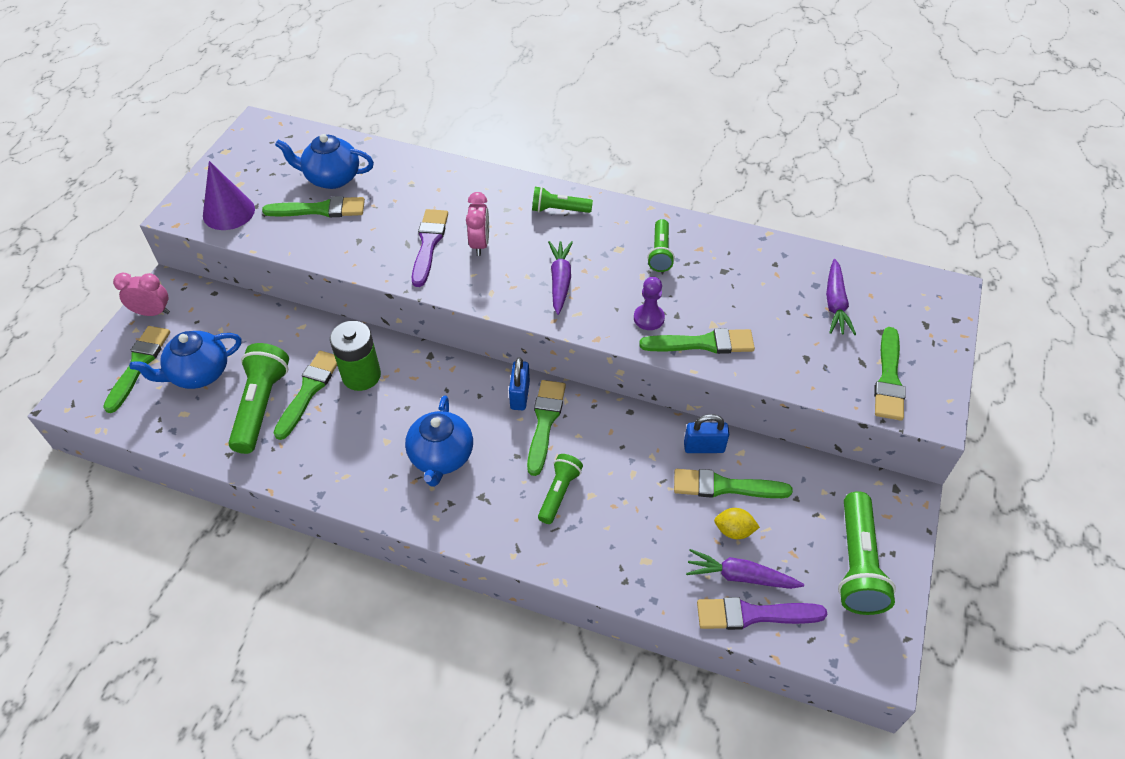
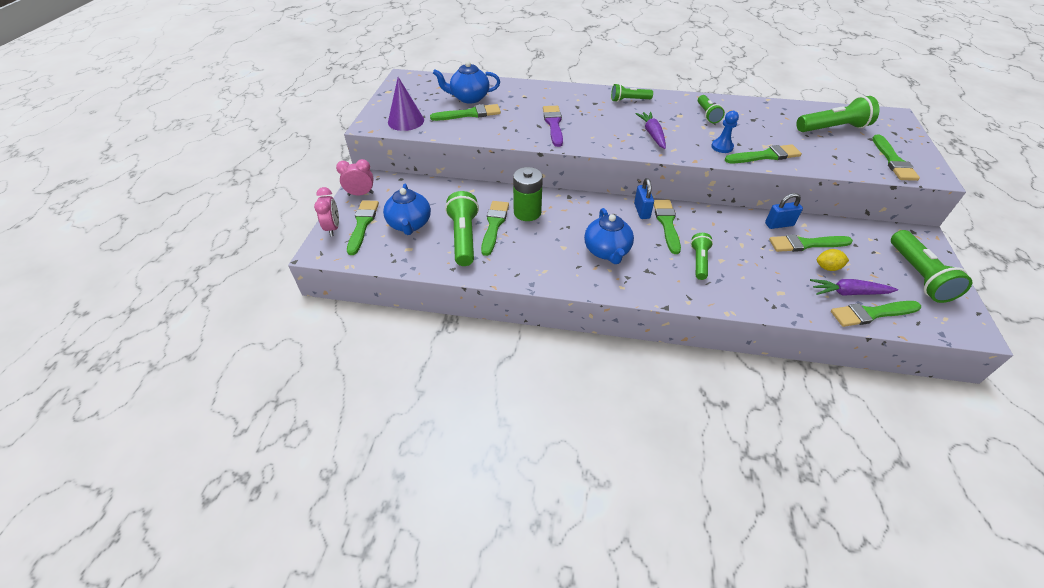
camera: 10 degrees left, 5 degrees down
(199, 374) = (409, 224): blue teapot -> blue teapot turned 60 degrees counterclockwise
(480, 244) = (588, 121): pink clock -> pink clock (333, 228)
(649, 318) = (722, 147): purple pawn -> blue pawn
(754, 614) = (872, 313): purple brush -> green brush
(835, 304) = (833, 128): purple carrot -> green flashlight

